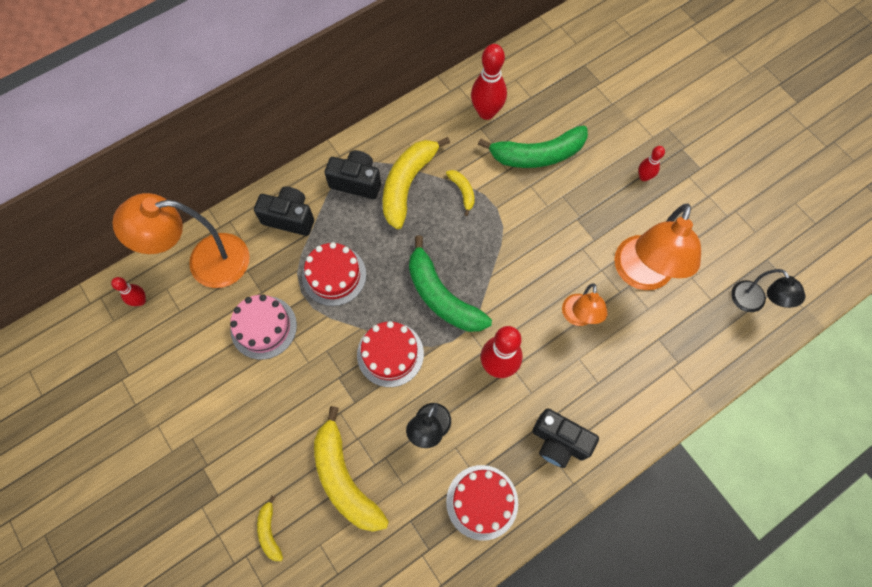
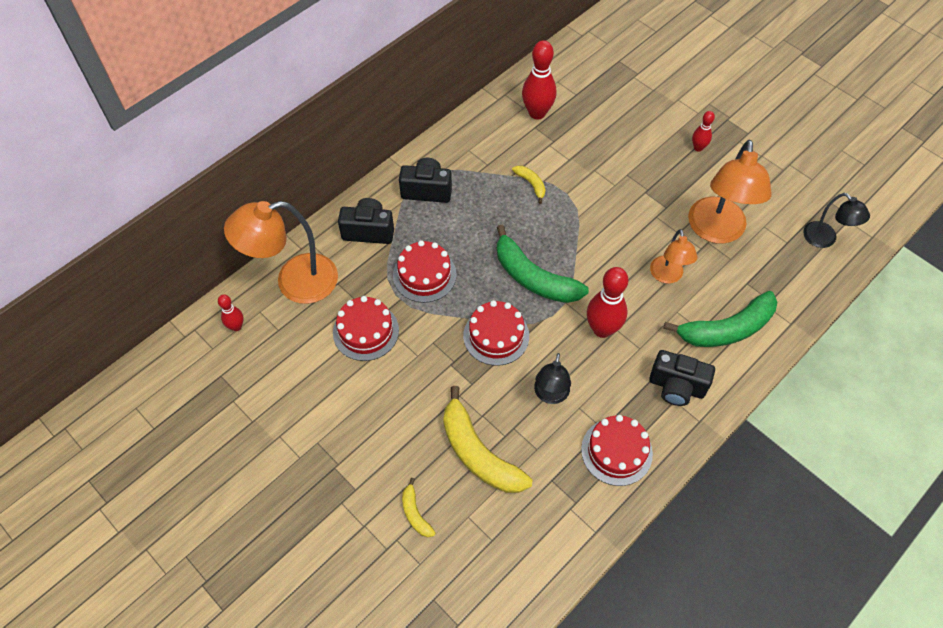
camera: 10 degrees left, 10 degrees down
(263, 327) = (366, 331): pink cake -> red cake
(407, 184) = (477, 185): yellow banana -> none
(537, 155) = (594, 142): green banana -> green banana (726, 329)

